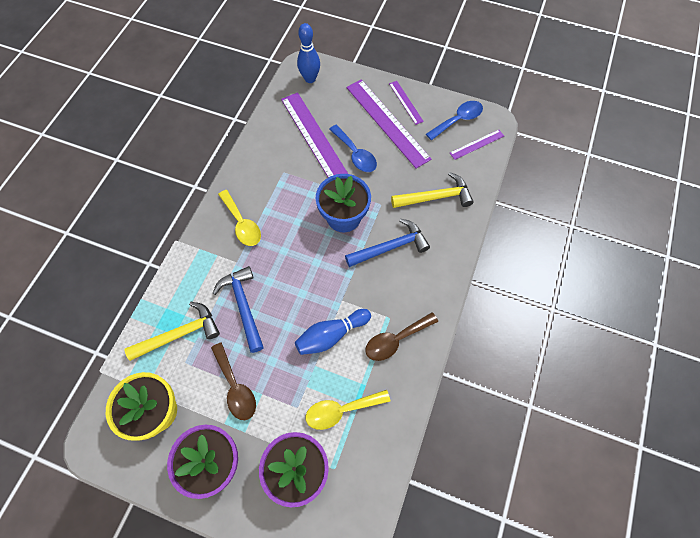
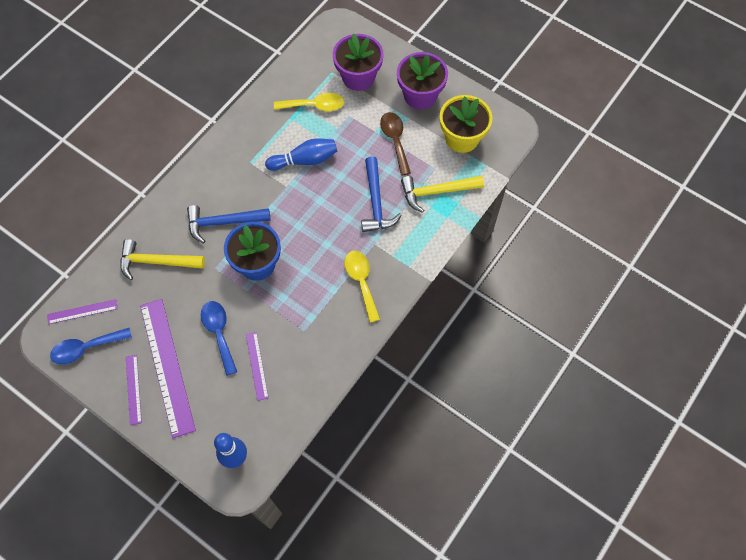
camera: 165 degrees left, 0 degrees up
(315, 138) = (257, 365): purple ruler -> purple ruler, size x0.49
(395, 340) = (251, 144): brown spoon -> none

